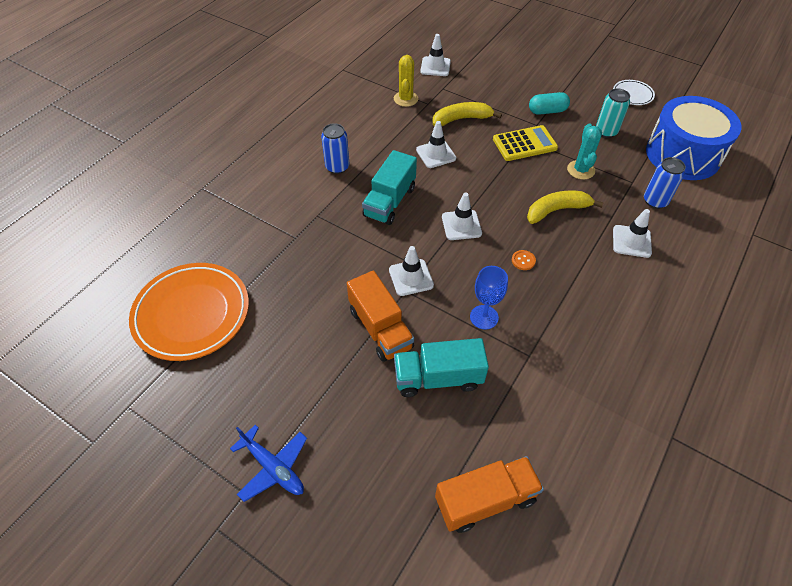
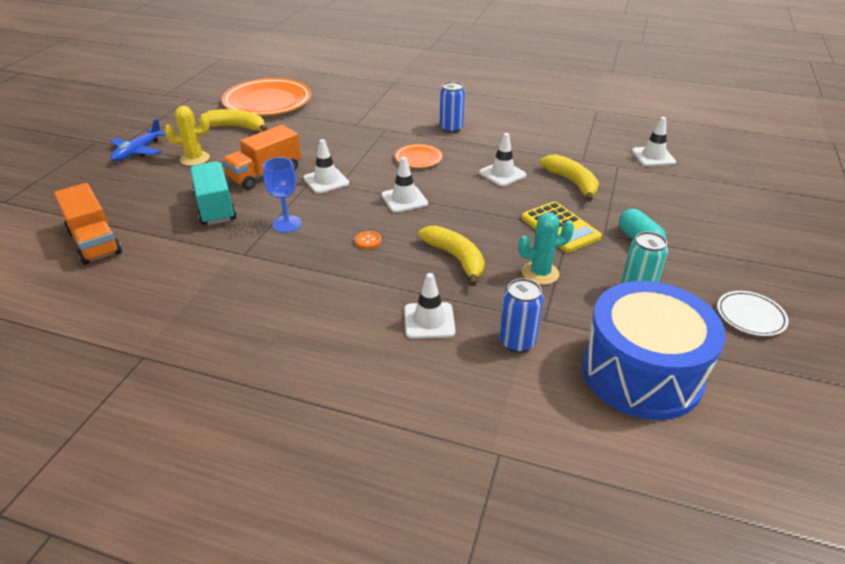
camera: 75 degrees right, 15 degrees down
(250, 351) = (237, 127): none -> yellow banana
(389, 202) = (418, 158): turquoise truck -> orange plate
(405, 99) = (579, 147): yellow cactus -> yellow cactus (195, 159)

